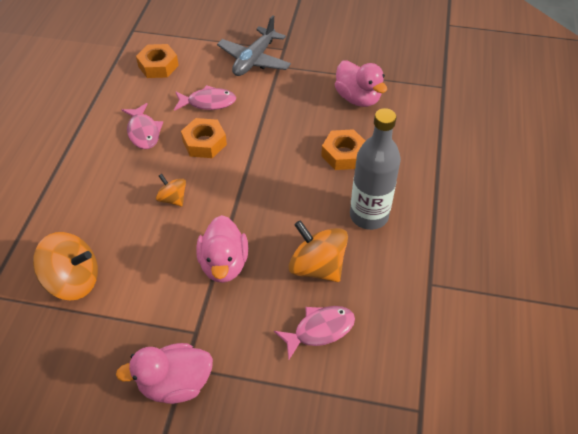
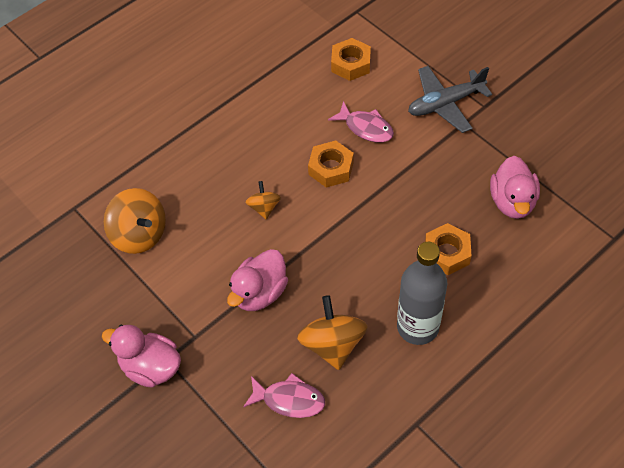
camera: 40 degrees right, 5 degrees up
(143, 132) = (288, 127): pink fish -> none

